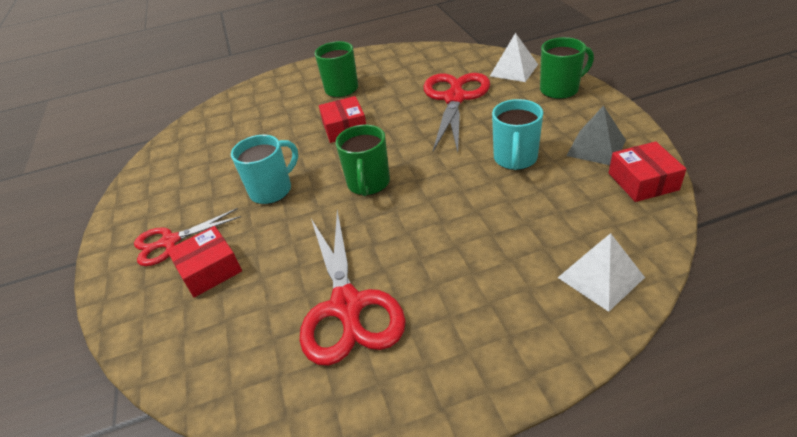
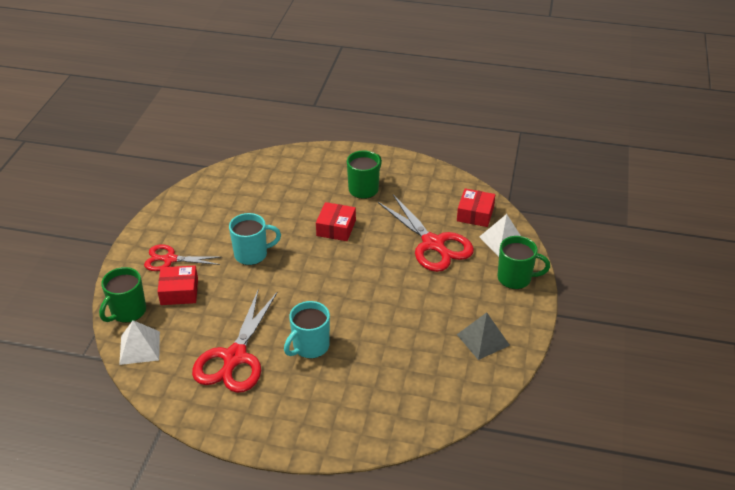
camera: 25 degrees right, 0 degrees up
(368, 184) = (313, 283): green mug -> green mug (127, 312)
(454, 98) = (433, 244): red scissors -> red scissors turned 105 degrees clockwise
(515, 159) = (421, 318): turquoise mug -> turquoise mug (310, 346)
(600, 277) = (384, 422): white pyramid -> white pyramid (140, 347)
(642, 181) = (482, 380): red box -> red box (475, 214)

